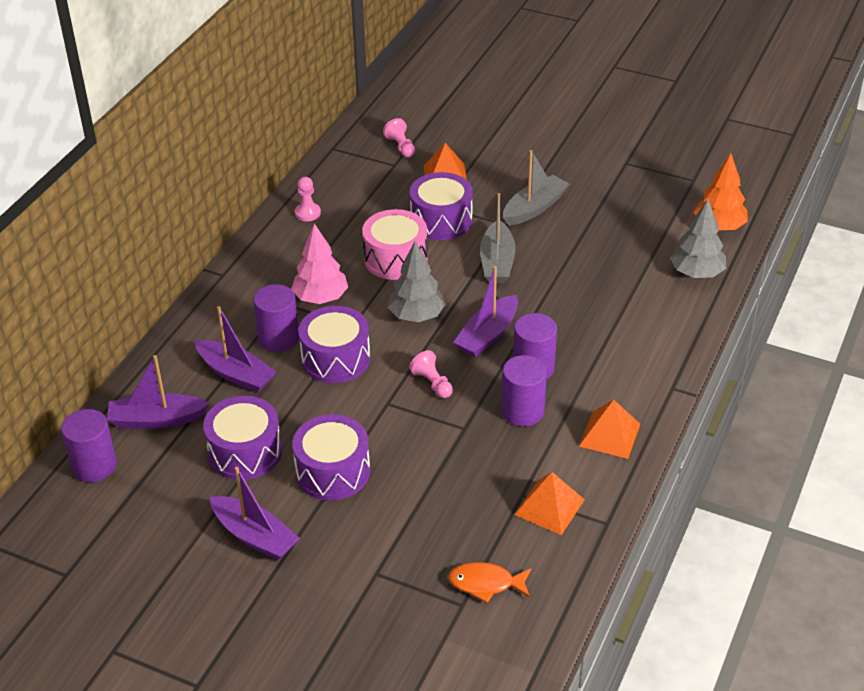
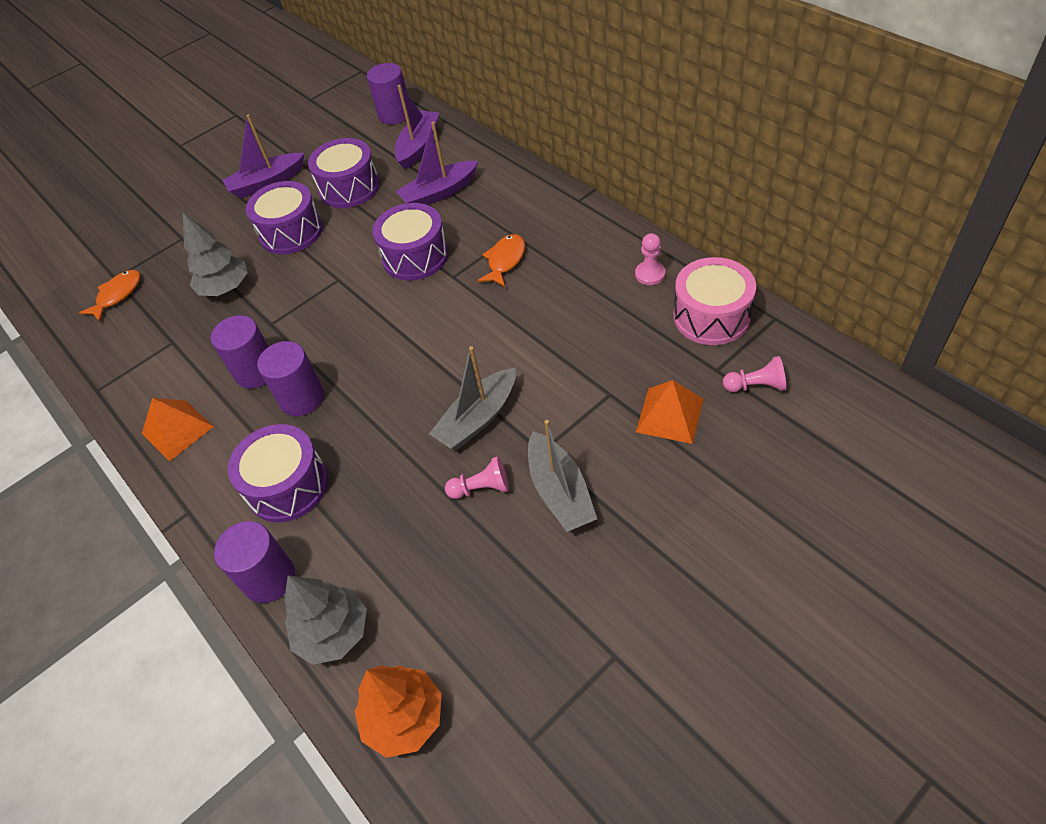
camera: 120 degrees right, 10 degrees up
(279, 338) = (466, 224): purple cylinder -> purple cylinder (269, 578)
(320, 298) = (505, 261): pink tree -> orange fish
(395, 259) = (533, 330): pink drum -> pink drum (711, 316)
(416, 315) = (435, 326): grey tree -> grey tree (225, 288)
(432, 383) = (338, 315): pink pawn -> pink pawn (481, 488)
(441, 220) = (581, 387): purple drum -> purple drum (287, 485)
(488, 335) = (371, 375): purple boat -> none
(497, 262) = (478, 418): grey boat -> grey boat turned 75 degrees counterclockwise
(549, 507) = (145, 356): orange pyramid -> none

